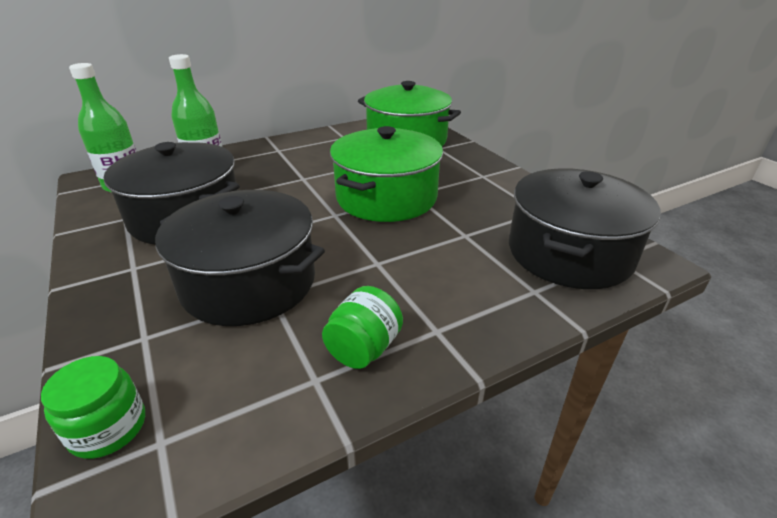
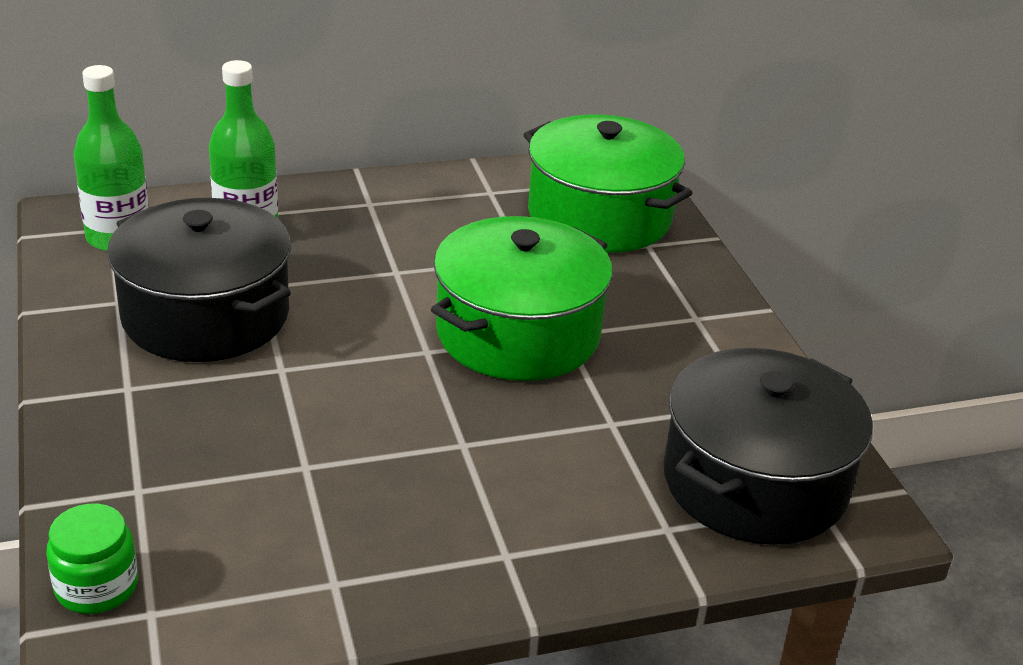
camera: 10 degrees right, 0 degrees up
(249, 282) = (279, 440): black pot -> none
(363, 348) = (404, 558): green jar -> none

